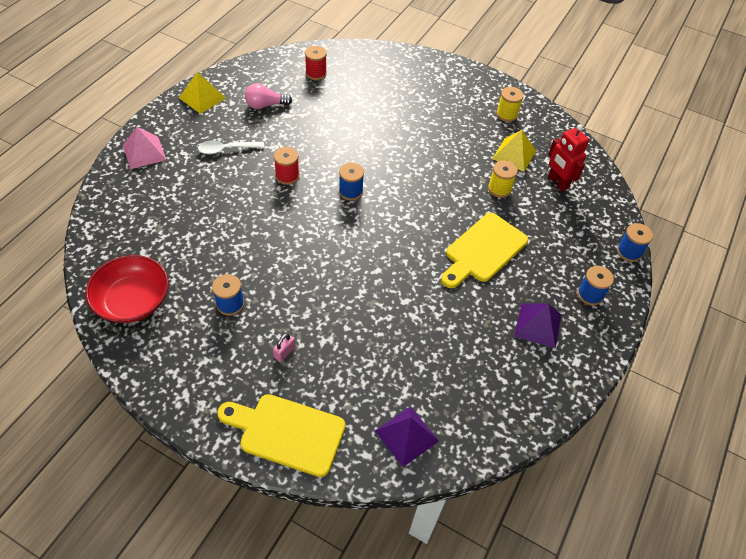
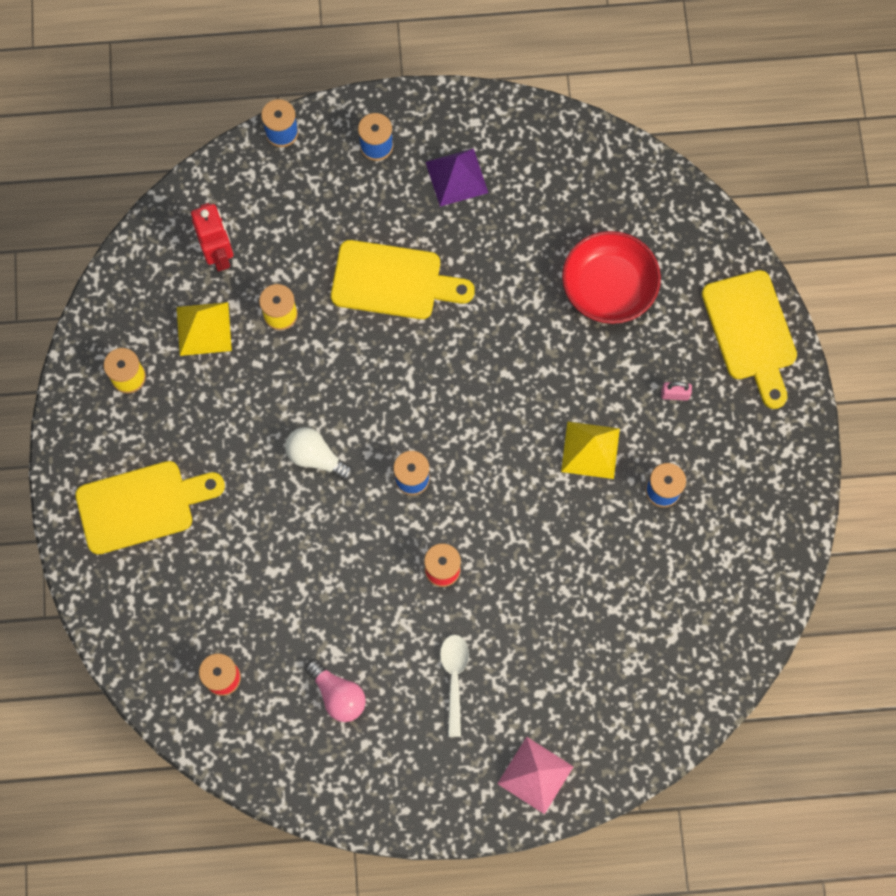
camera: 120 degrees left, 20 degrees up
(133, 300) = (735, 592): red bowl -> red bowl (608, 287)
(202, 98) = (385, 790): yellow pyramid -> yellow pyramid (590, 450)
(226, 149) = (454, 678): white spoon -> white spoon turned 135 degrees counterclockwise
(399, 160) = (316, 457): none -> white light bulb
(406, 435) = (672, 228): purple pyramid -> none
(429, 88) = (142, 506): none -> yellow cutting board
(558, 182) = (219, 255): red robot -> red robot turned 45 degrees counterclockwise

